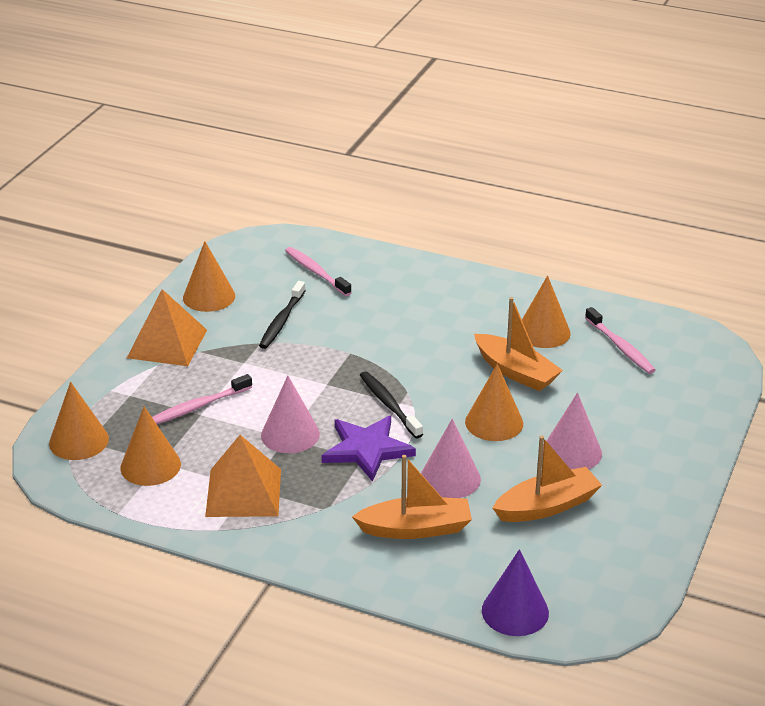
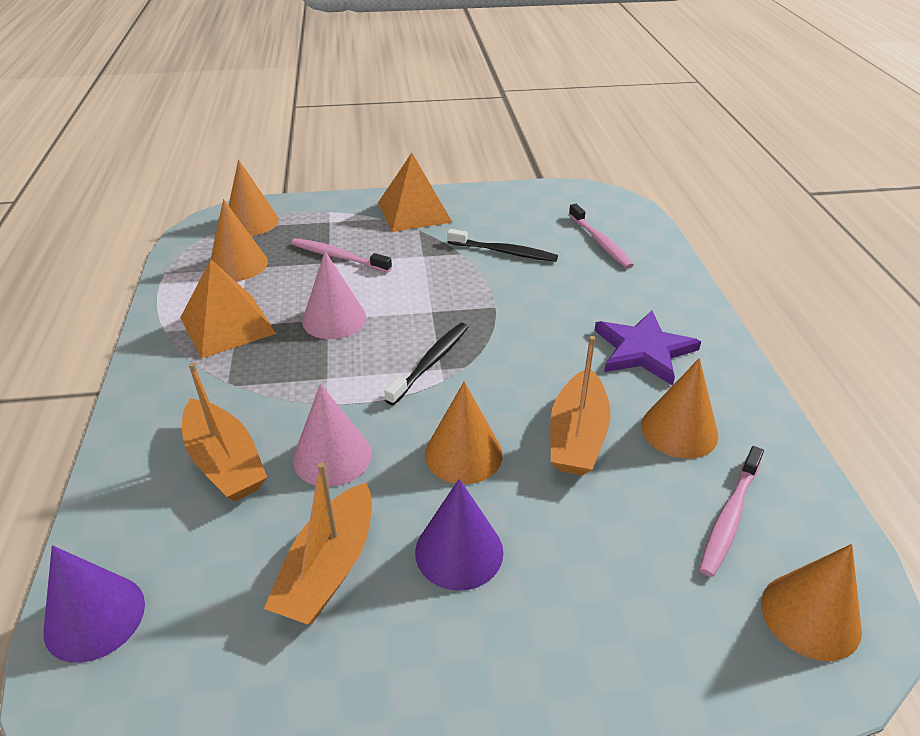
camera: 60 degrees right, 5 degrees up
(209, 296) = (500, 206): orange cone -> orange cone (810, 615)
(281, 321) = (504, 252): black toothbrush -> black toothbrush turned 150 degrees counterclockwise
(316, 272) = (600, 242): pink toothbrush -> pink toothbrush turned 135 degrees clockwise
(367, 449) = (343, 375): purple star -> purple star (643, 350)
(547, 506) = (329, 568): orange boat -> orange boat turned 75 degrees clockwise
(572, 452) = (459, 551): pink cone -> purple cone

